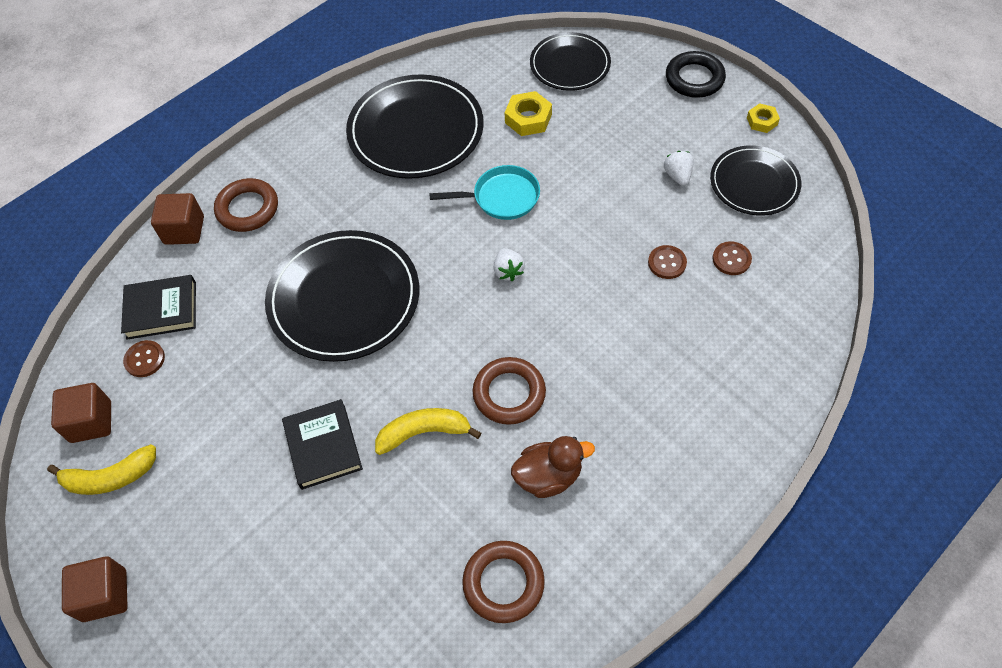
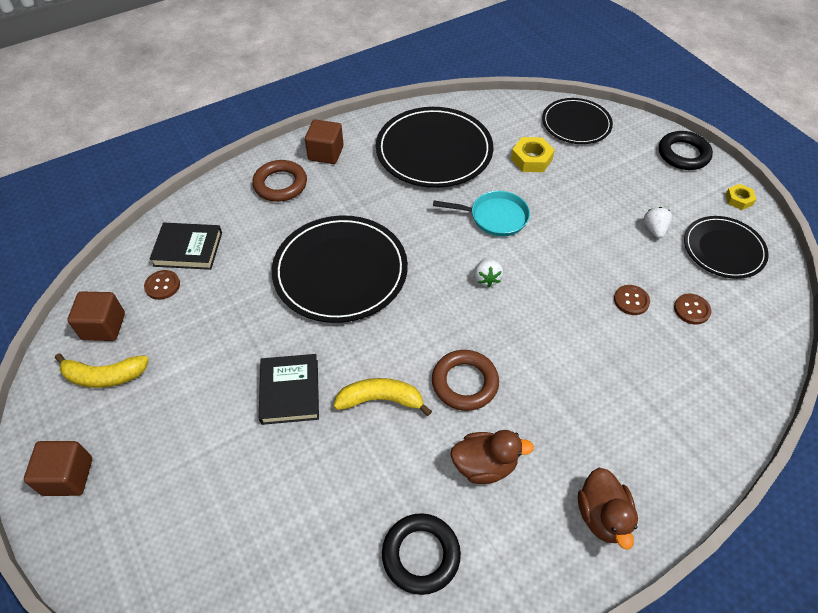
camera: 10 degrees right, 5 degrees down
(184, 230) = (225, 191): brown cube -> brown cube (326, 153)
(503, 583) = (421, 555): brown ring -> black ring
(677, 499) = (602, 516): none -> brown duck

